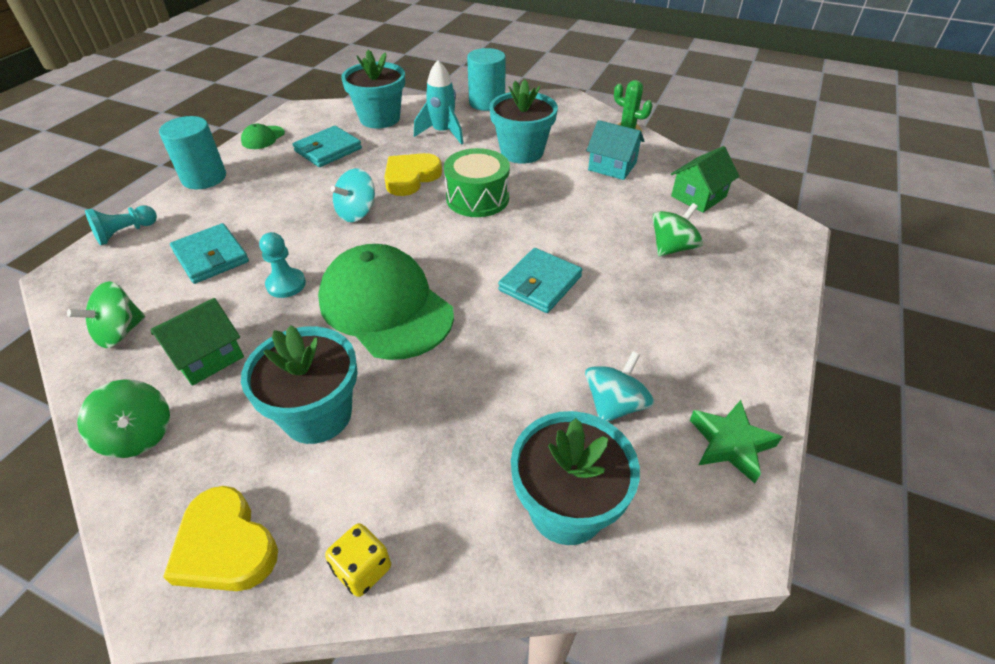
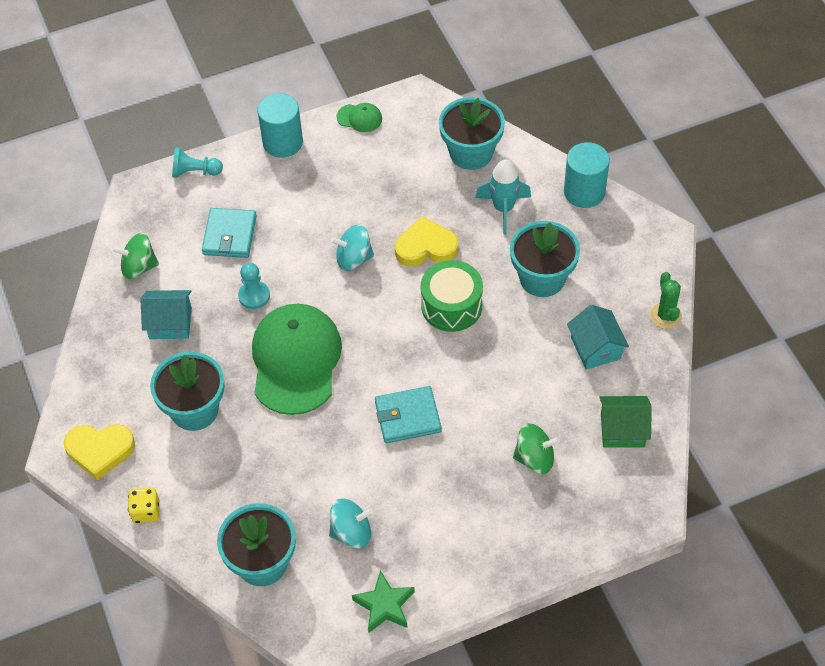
camera: 45 degrees right, 10 degrees up
(138, 435) = (104, 353): green spinning top -> none
(207, 357) = (170, 323): green house -> turquoise house
(225, 546) = (100, 451): yellow heart -> yellow heart turned 90 degrees counterclockwise
(263, 138) = (359, 118): green cap -> green cap turned 150 degrees counterclockwise
(328, 150) = (395, 169): turquoise wallet -> none

